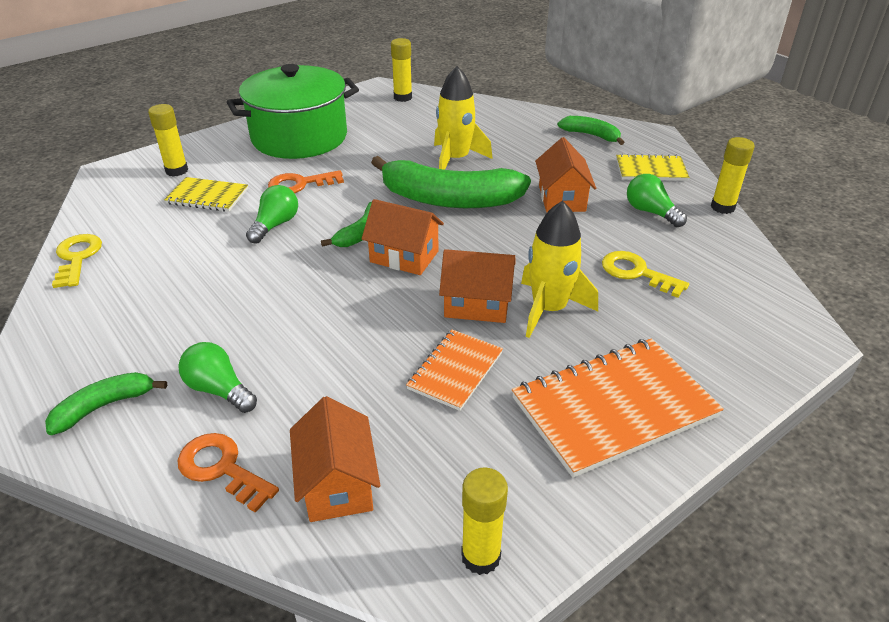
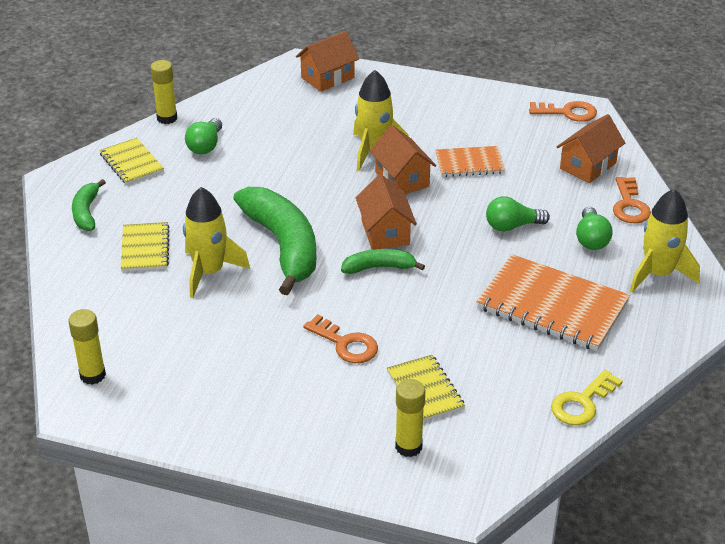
camera: 125 degrees left, 0 degrees up
(104, 406) = (657, 274): green banana -> yellow rocket
(275, 225) = (419, 319): green light bulb -> green light bulb (512, 226)
(299, 137) = (259, 401): green pot -> none
(480, 556) = (568, 112): yellow glue stick -> orange key
(516, 144) = (145, 248): none -> yellow notebook
(562, 198) = (224, 191): orange house -> orange house (327, 78)
(613, 407) = (433, 106): orange notebook -> orange notebook (552, 306)
(636, 273) = (296, 131): yellow key -> none

